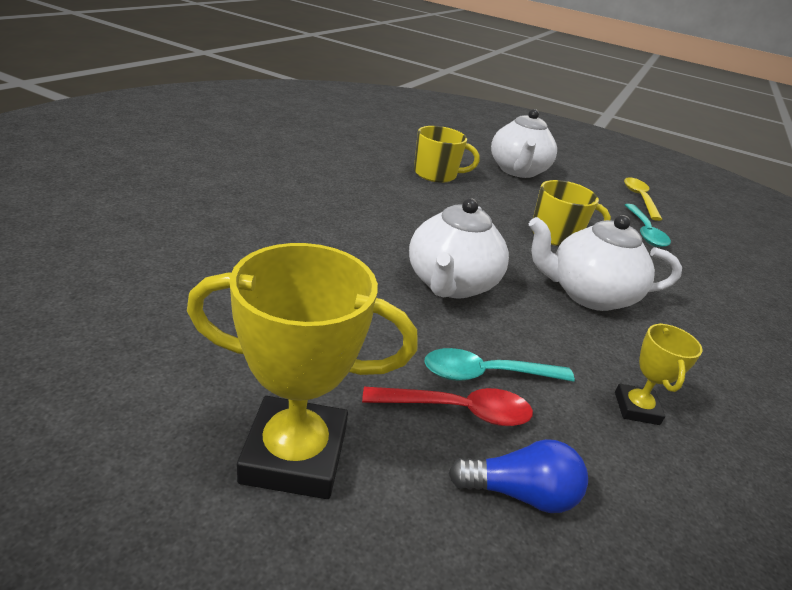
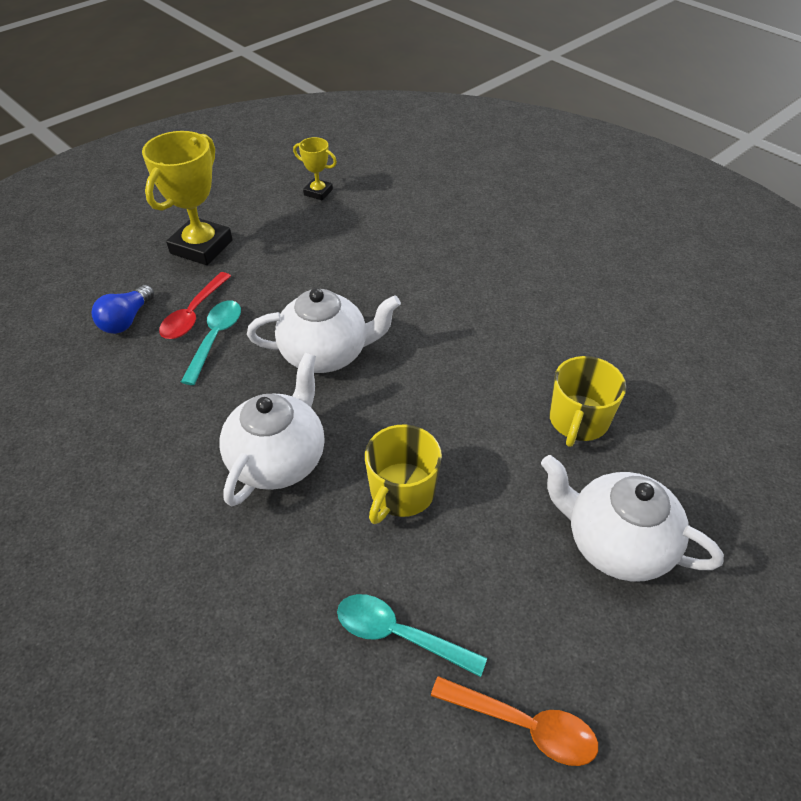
camera: 115 degrees right, 15 degrees up
(450, 284) = (326, 354): white teapot -> white teapot turned 135 degrees clockwise
(636, 408) = (140, 412): yellow trophy -> yellow trophy (318, 192)
(639, 198) = (524, 725): yellow spoon -> orange spoon

